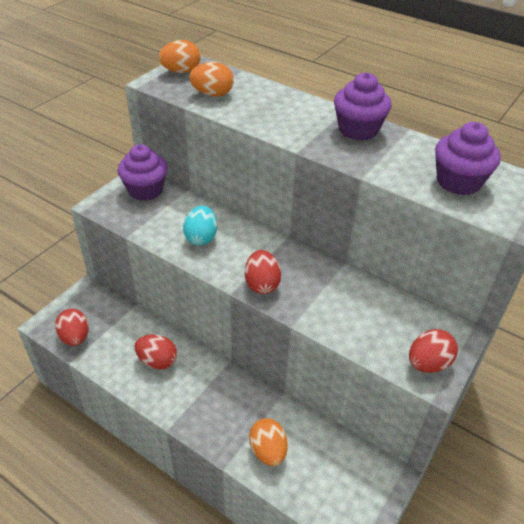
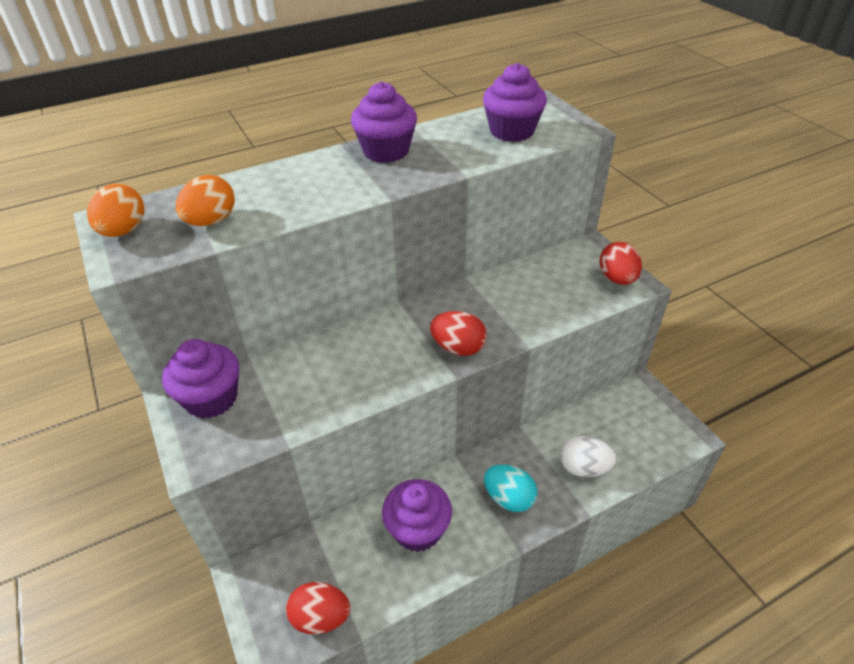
camera: 60 degrees left, 0 degrees up
(157, 361) = (418, 529): red egg -> purple cupcake
(201, 237) = (348, 373): turquoise egg -> turquoise egg (509, 498)
(268, 451) = (584, 468): orange egg -> white egg

